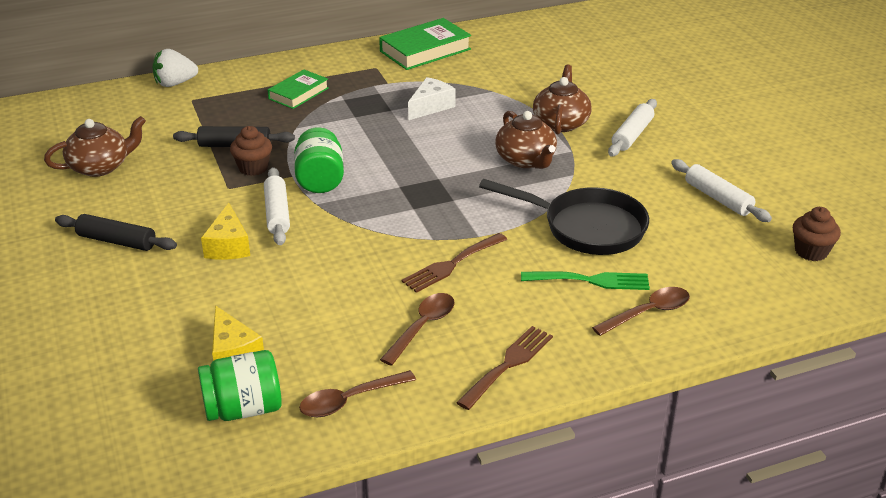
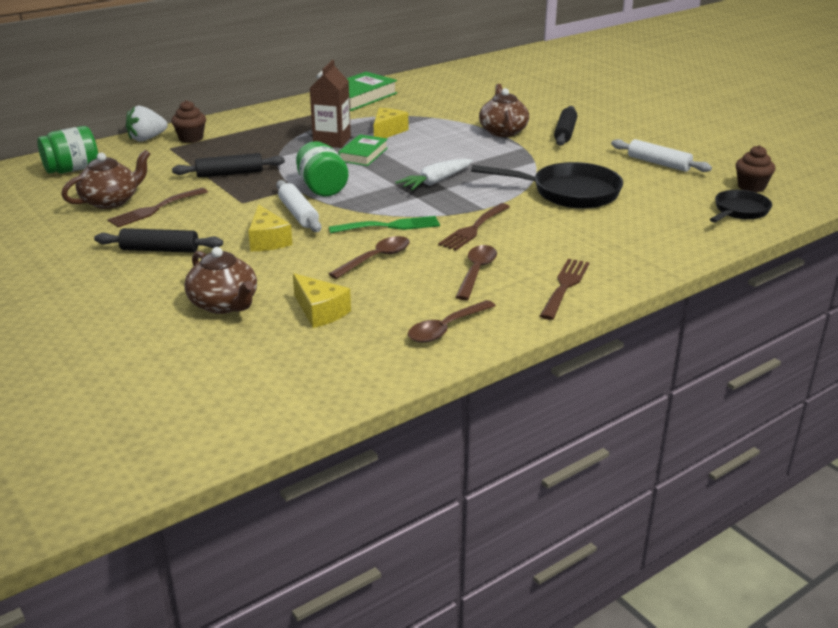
camera: 15 degrees left, 5 degrees down
(138, 184) = (155, 209): none -> brown fork
(243, 409) = (354, 348): green jar -> green jar (72, 169)
(253, 168) = (256, 186): brown cupcake -> brown cupcake (191, 138)
(298, 93) = (265, 134): green book -> green book (363, 154)
(364, 113) = (332, 141): none -> brown carton
(431, 106) = (387, 132): white cheese -> yellow cheese
(446, 189) = (435, 182): none -> white carrot
(526, 160) = (490, 157): brown teapot -> brown teapot (224, 304)
(591, 280) = (595, 225): green fork -> green fork (390, 226)
(632, 135) = (565, 133): white rolling pin -> black rolling pin
(648, 313) = (654, 239): brown spoon -> brown spoon (376, 258)
(774, 287) = (739, 211): none -> black pan

